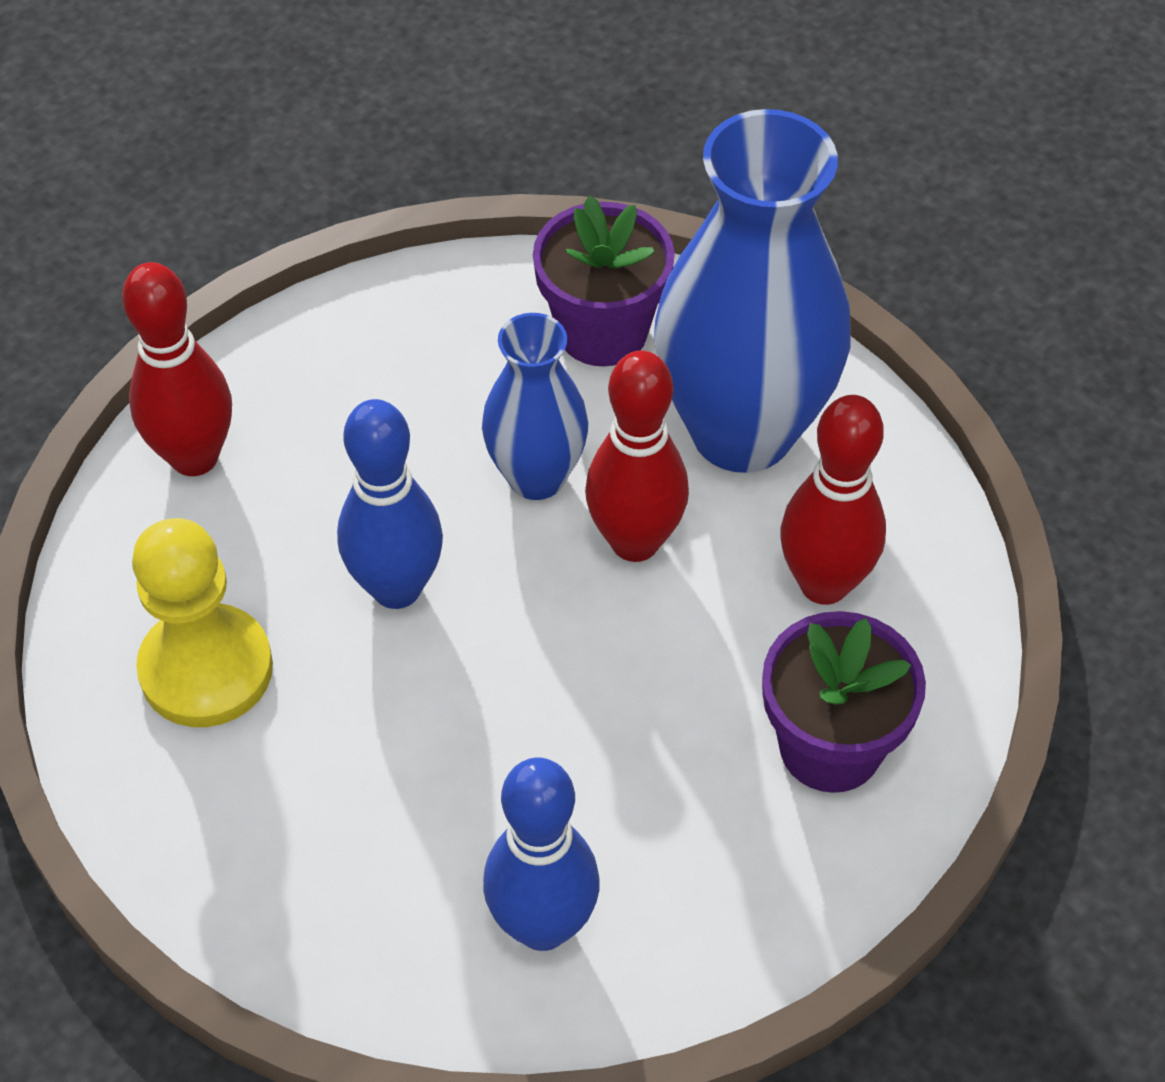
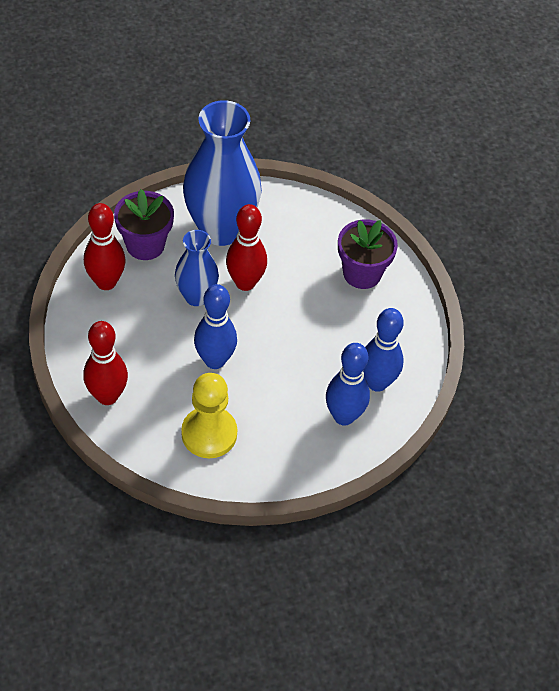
camera: 65 degrees left, 0 degrees up
(406, 901) = (344, 416): none -> blue bowling pin
(824, 584) = (299, 241): red bowling pin -> red bowling pin (106, 282)

